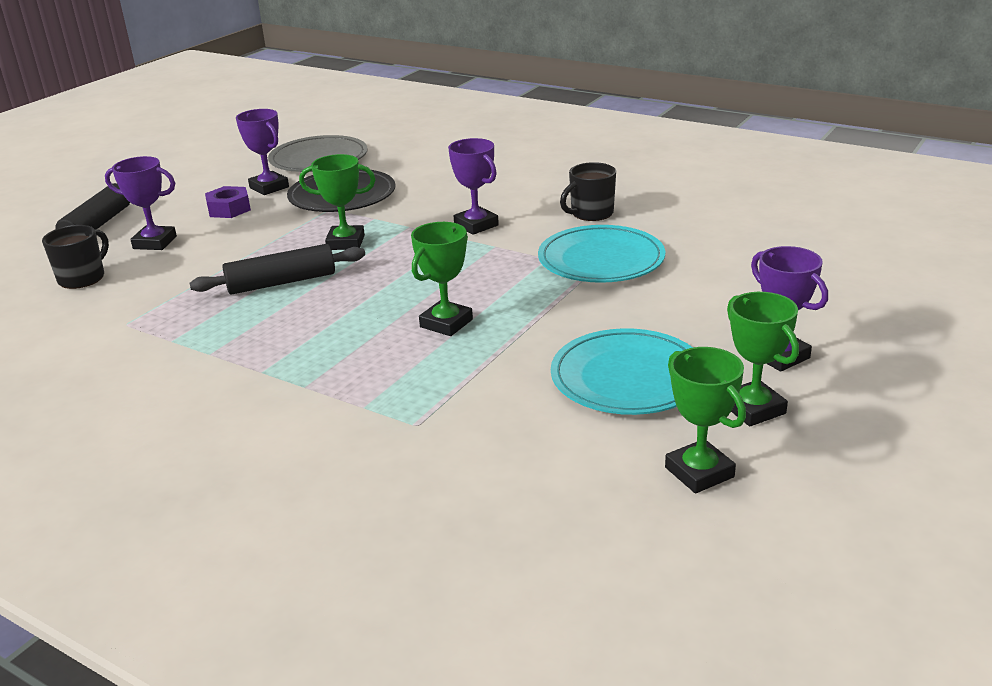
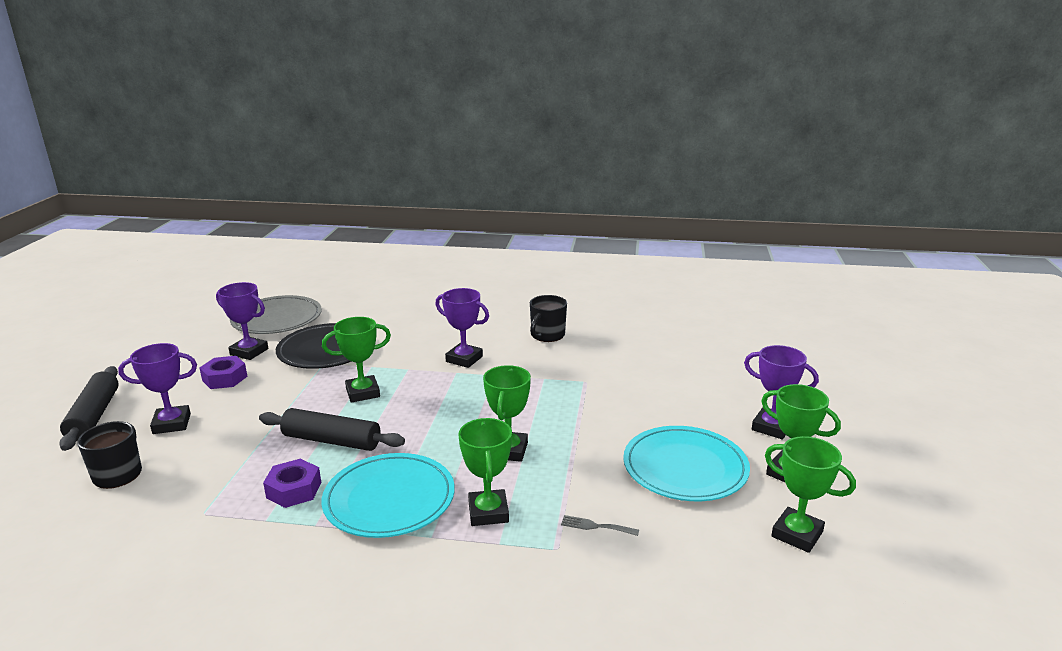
camera: 25 degrees left, 5 degrees down
(214, 320) = (294, 490): none -> purple nut
(281, 282) = (332, 441): black rolling pin -> black rolling pin turned 60 degrees clockwise
(376, 377) = (488, 512): none -> green trophy
(474, 413) = (595, 526): none -> grey fork
(601, 260) = (586, 373): turquoise plate -> turquoise plate (389, 499)

